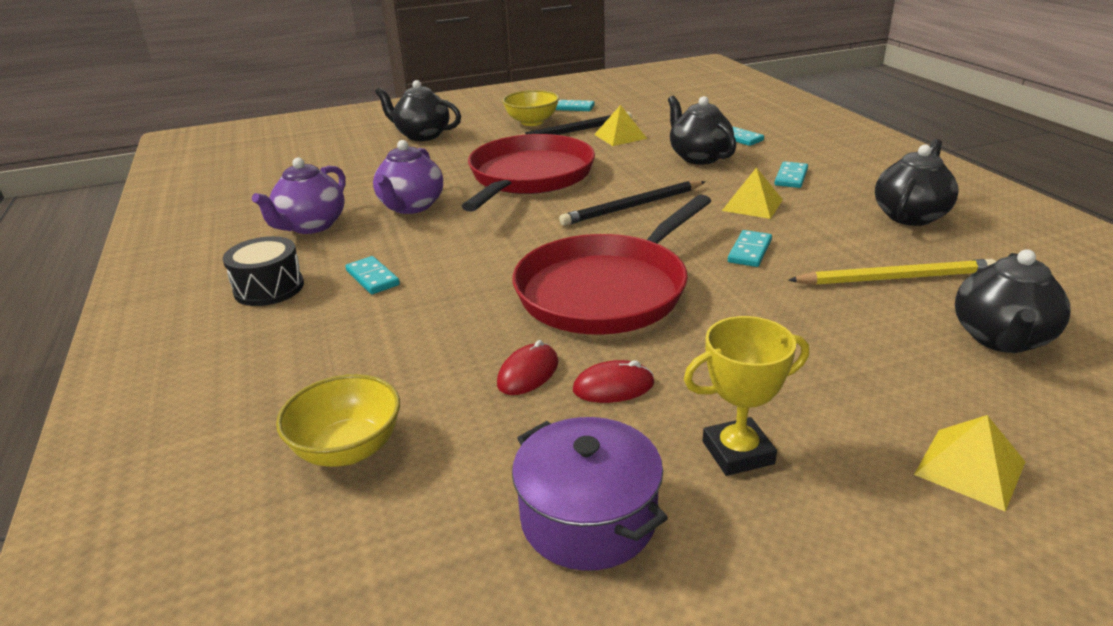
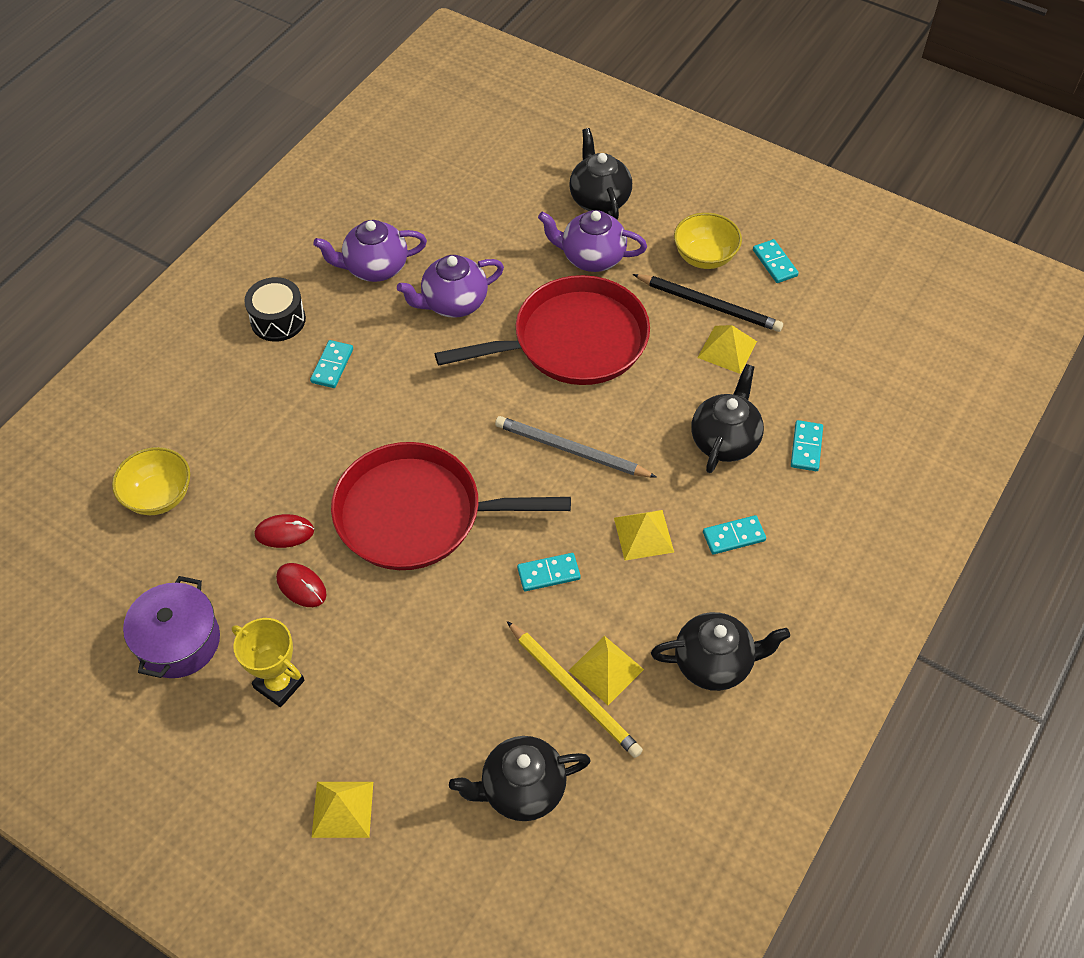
camera: 50 degrees right, 25 degrees up
(466, 151) = (591, 257): none -> purple teapot
(632, 206) = (571, 450): black pencil -> grey pencil
(882, 258) = (606, 670): none -> yellow pyramid

